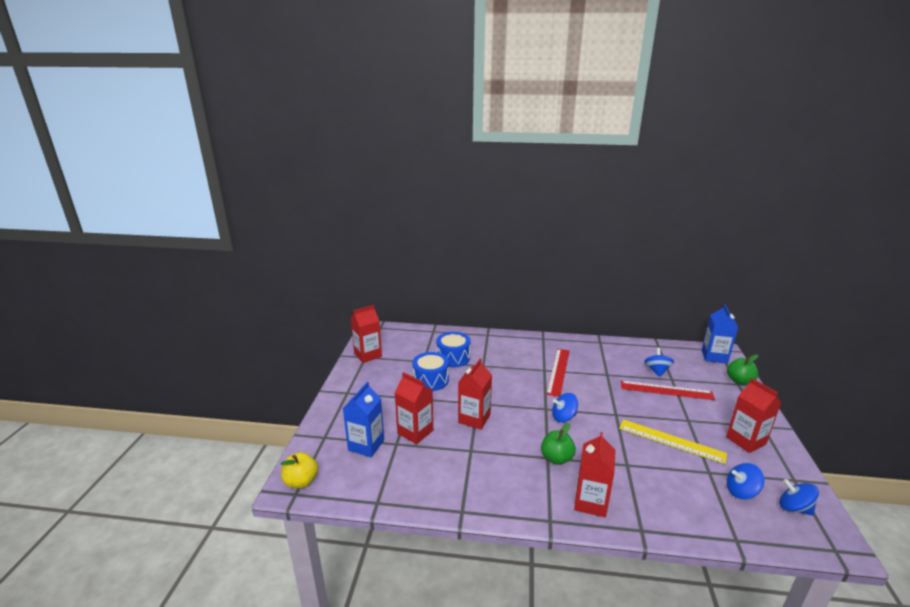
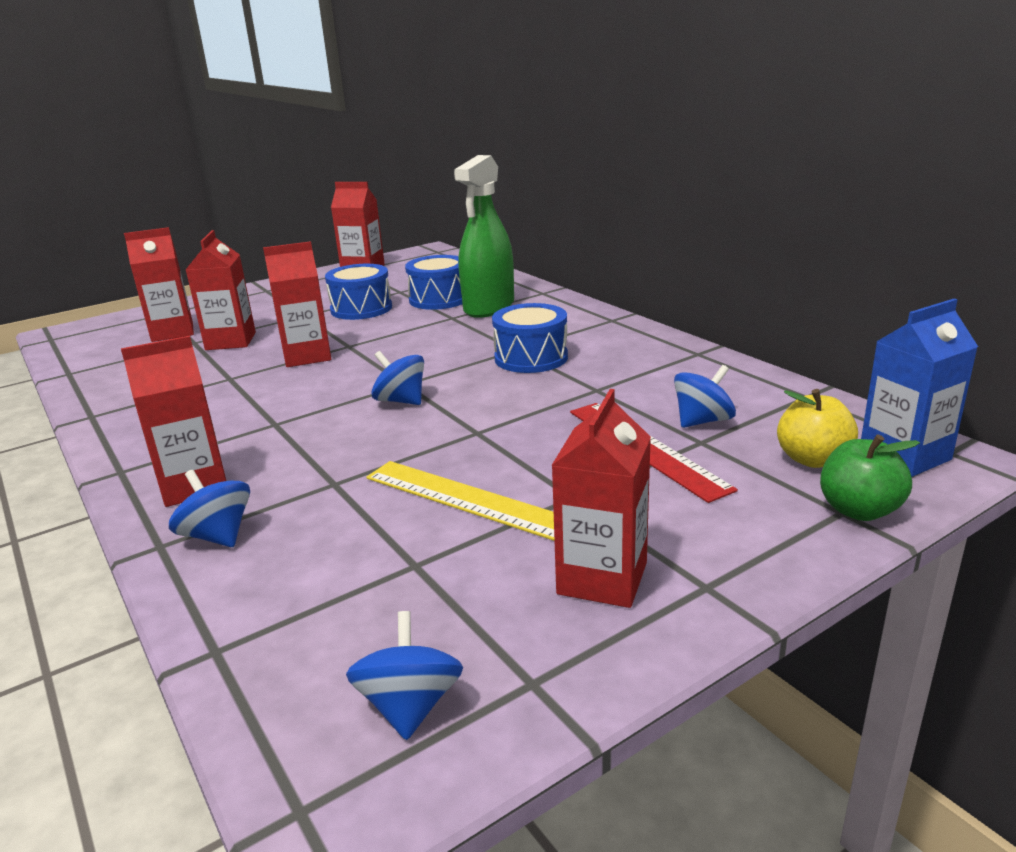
camera: 50 degrees right, 0 degrees up
(301, 482) = (73, 333): yellow apple -> yellow apple (812, 459)
(366, 445) = (172, 332): blue carton -> red carton
(485, 352) = (489, 307): none -> green spray bottle
(556, 458) = (280, 430): green apple -> none
(558, 371) = (531, 358): red ruler -> blue drum
(671, 441) = (469, 499): yellow ruler -> yellow ruler turned 45 degrees counterclockwise
(741, 491) = (390, 618): blue spinning top -> blue spinning top (217, 536)

